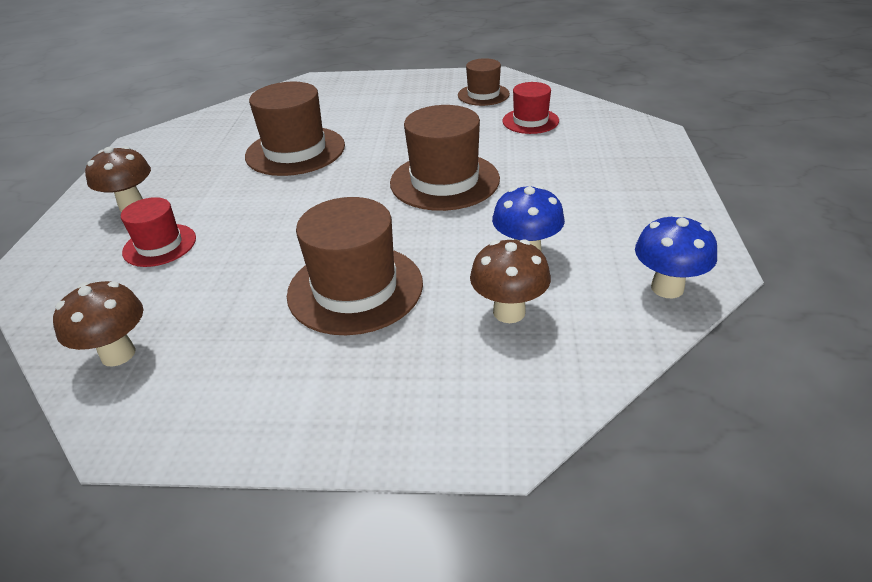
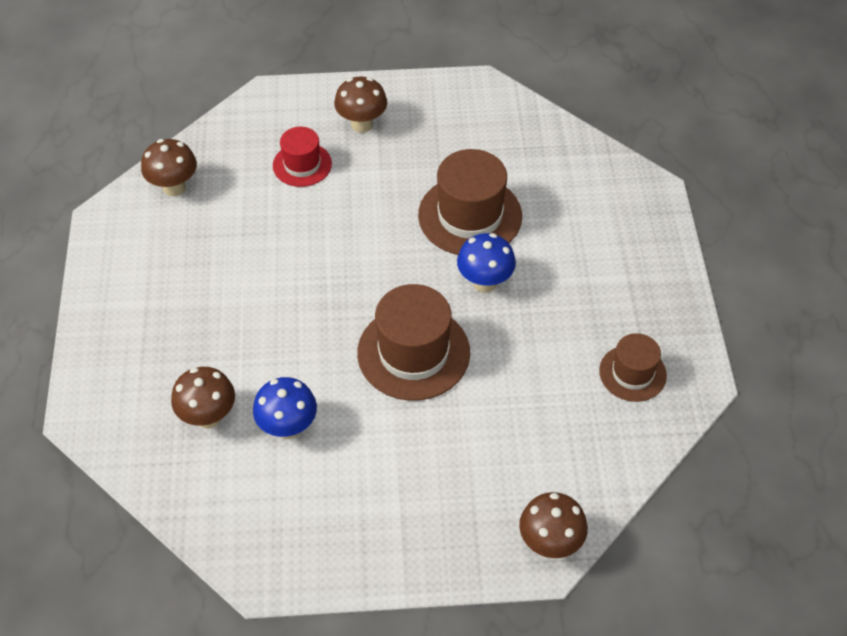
camera: 80 degrees right, 15 degrees up
(355, 289) = (241, 309): brown hat -> none
(530, 121) = (560, 426): red hat -> none
(638, 128) = (550, 543): none -> brown mushroom
(667, 288) = (235, 535): blue mushroom -> blue mushroom (484, 282)

